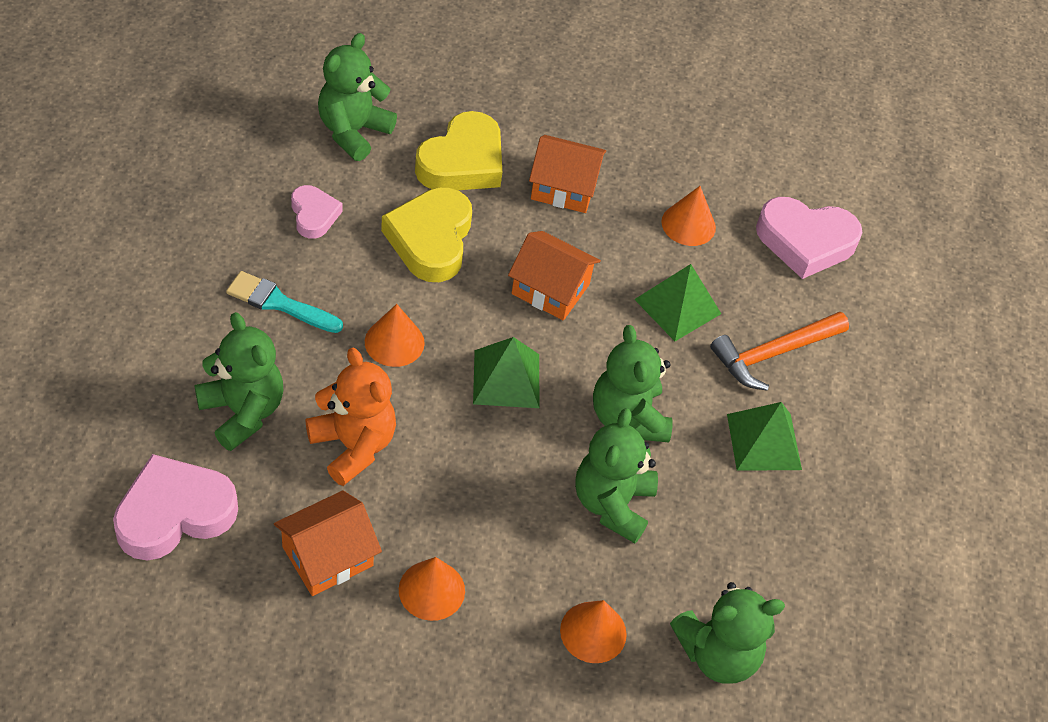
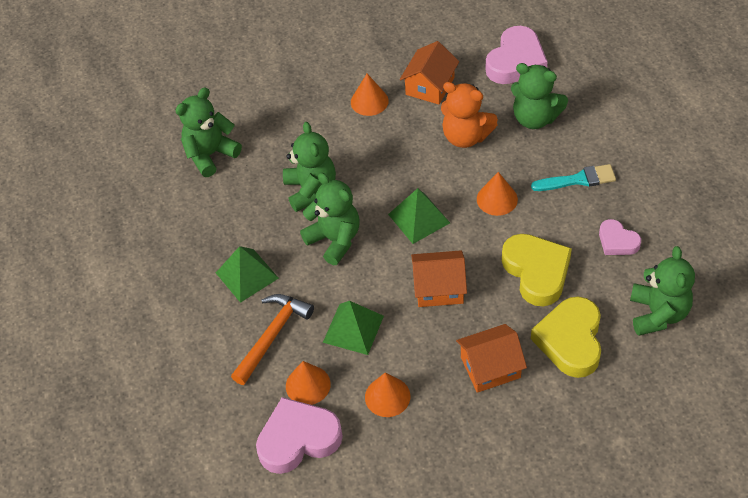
camera: 160 degrees right, 0 degrees up
(593, 632) = (278, 129): orange cone -> orange cone (308, 385)

